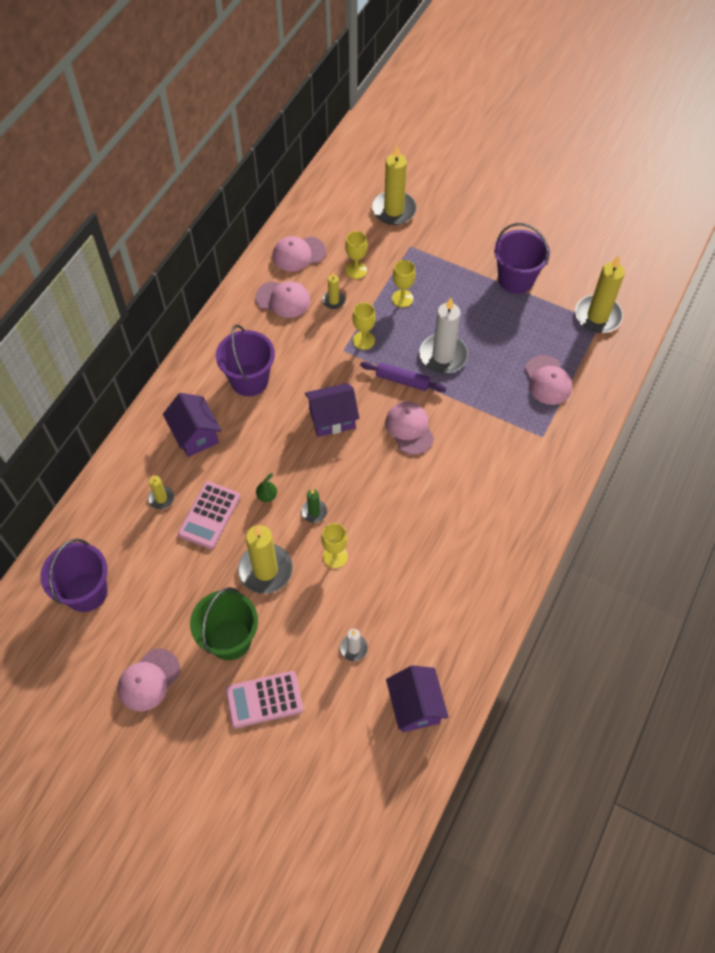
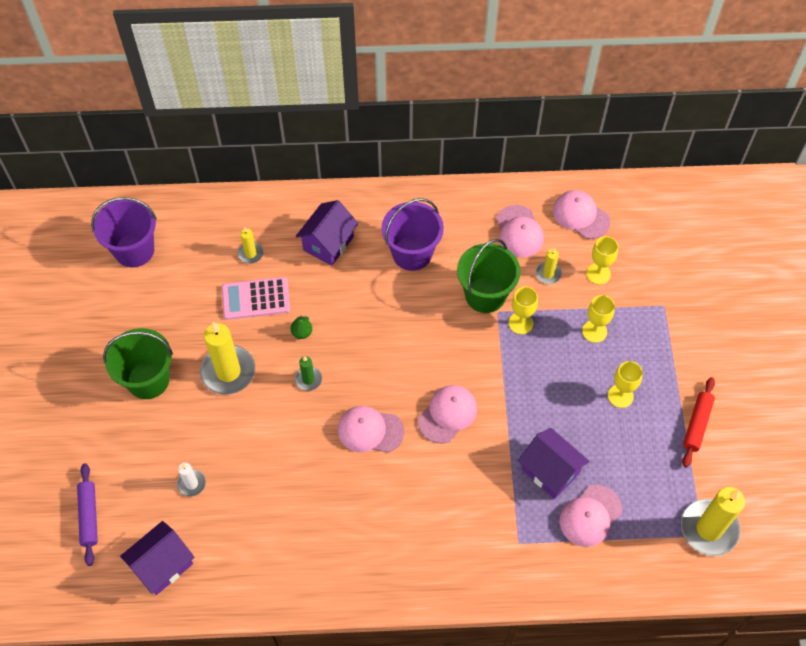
camera: 60 degrees right, 0 degrees up
(149, 680) = (81, 340): pink cap -> pink cap (370, 430)
(264, 699) = (107, 437): pink calculator -> none
(323, 350) = (485, 295): none -> green bucket
(332, 418) = (415, 342): purple house -> purple house (550, 471)
(335, 556) = (273, 421): yellow goblet -> yellow goblet (620, 396)
(394, 210) = (698, 268): yellow candle -> none
(402, 380) = (498, 380): purple rolling pin -> purple rolling pin (89, 516)
(443, 356) = (552, 402): white candle -> none
(516, 279) = (696, 424): purple bucket -> red rolling pin

